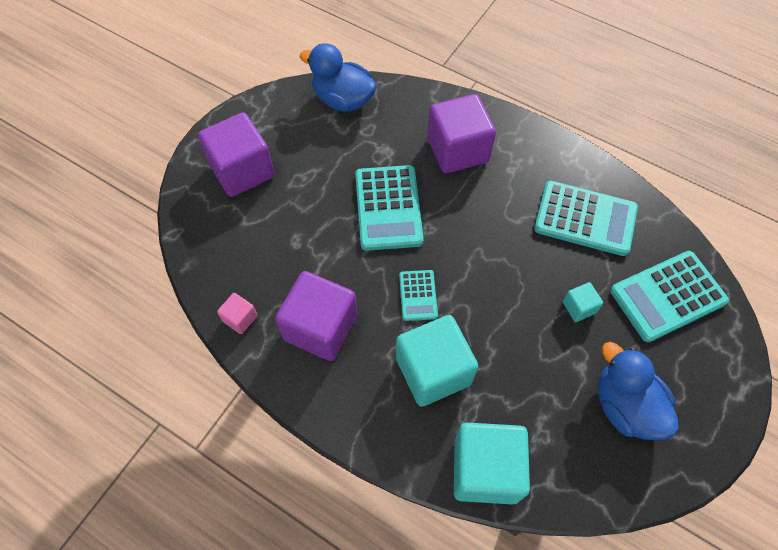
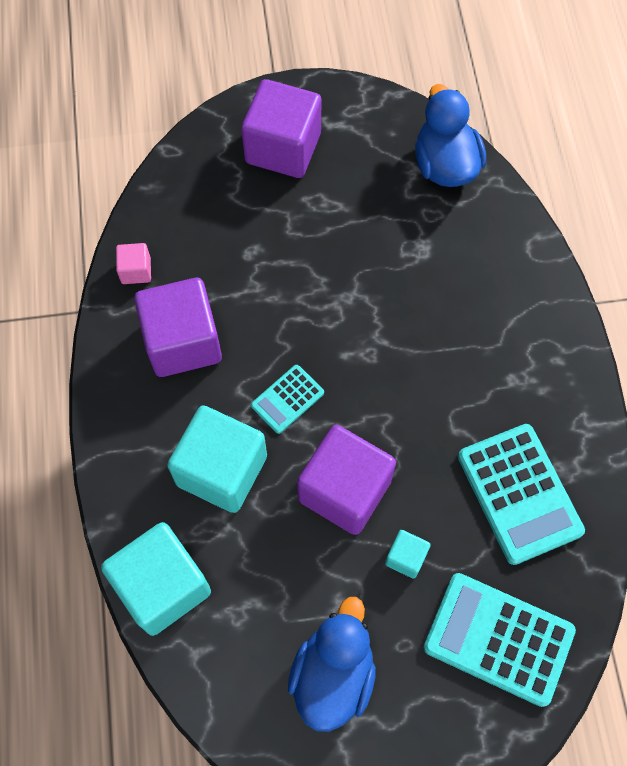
camera: 50 degrees right, 5 degrees up
(388, 208) = (358, 301): turquoise calculator -> none
(457, 150) = (487, 312): purple cube -> purple cube (344, 490)

